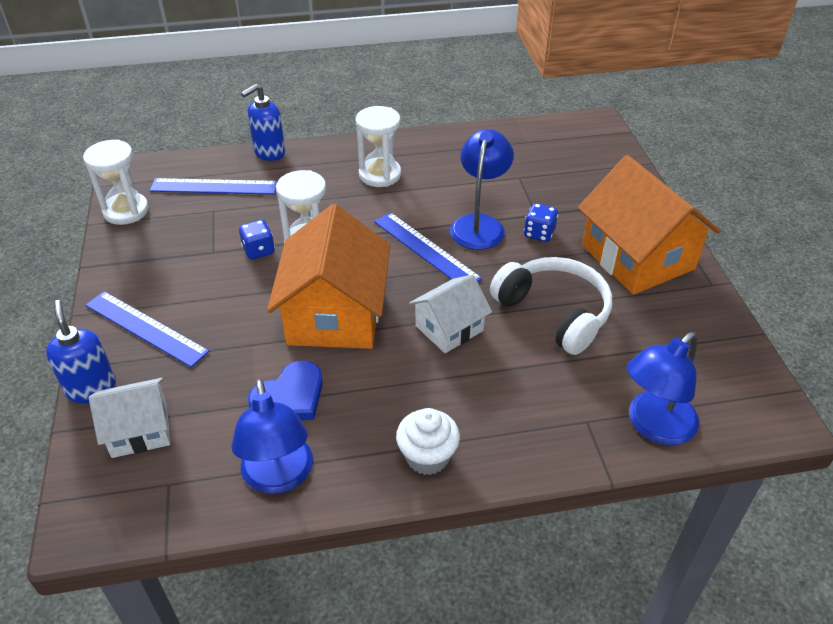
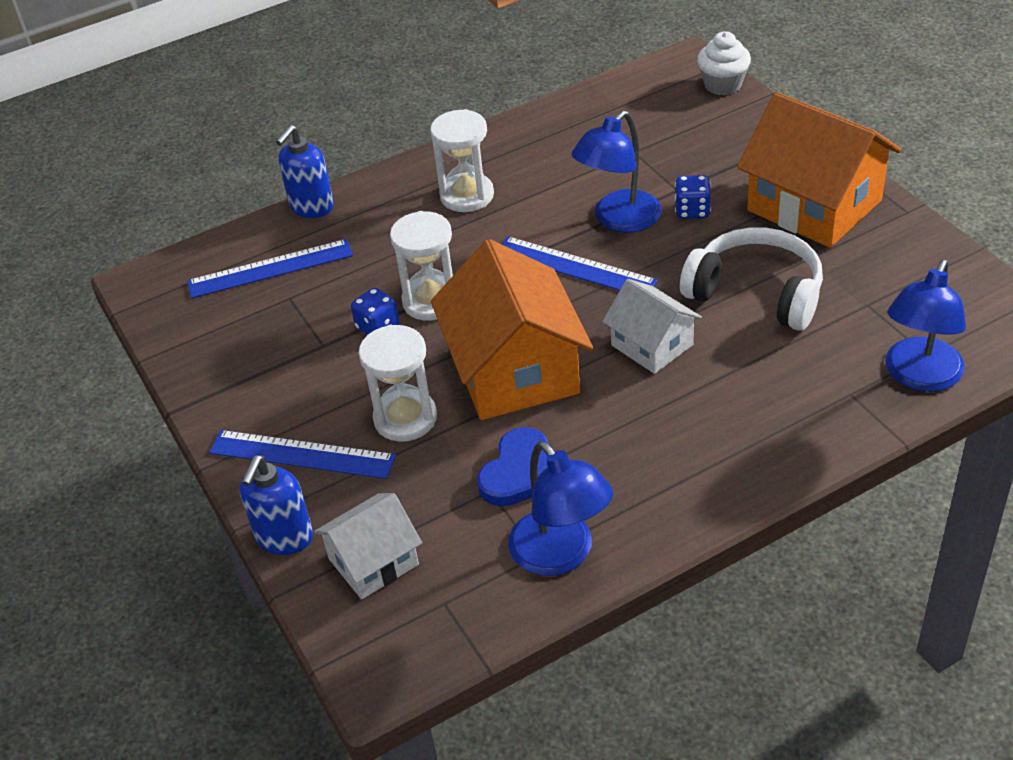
camera: 15 degrees left, 0 degrees up
(91, 388) = (284, 538): blue soap dispenser -> blue soap dispenser turned 120 degrees counterclockwise
(126, 211) = (178, 330): white hourglass -> white hourglass (405, 418)
(427, 457) = (706, 482): white cupcake -> white cupcake (722, 85)
(449, 328) = (652, 345): white house -> white house turned 75 degrees counterclockwise
(479, 224) = (619, 220): blue lamp -> blue lamp turned 135 degrees counterclockwise

